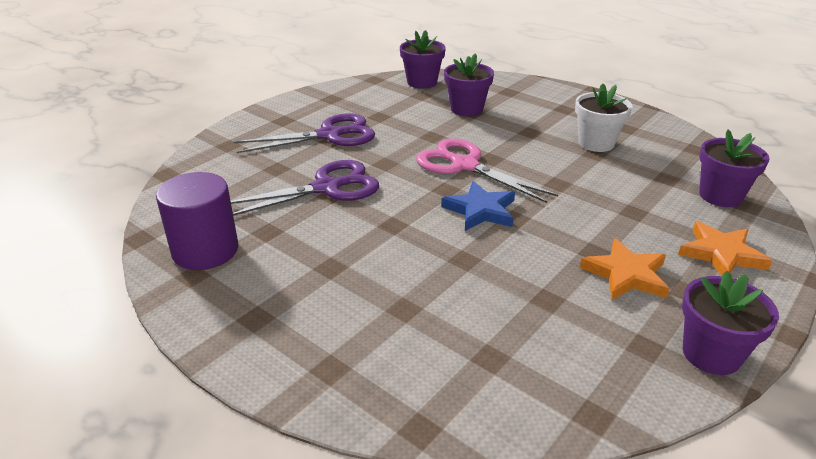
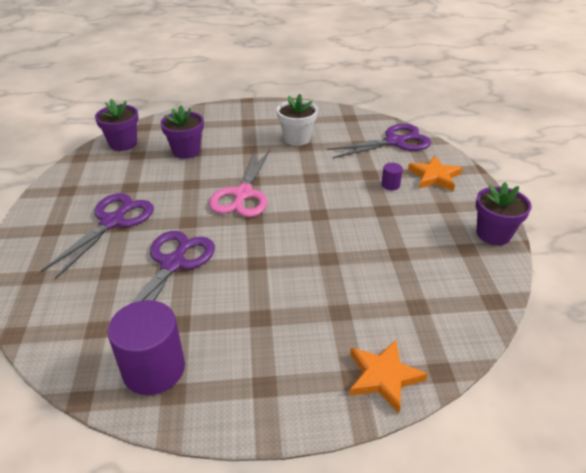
camera: 45 degrees left, 5 degrees up
(465, 165) = (243, 194): pink scissors -> pink scissors turned 75 degrees counterclockwise
(480, 210) = (294, 220): blue star -> none
(626, 274) = (412, 214): orange star -> orange star (383, 377)
(643, 233) = (390, 185): none -> purple cylinder
(720, 196) = (395, 142): purple flower pot -> purple scissors

